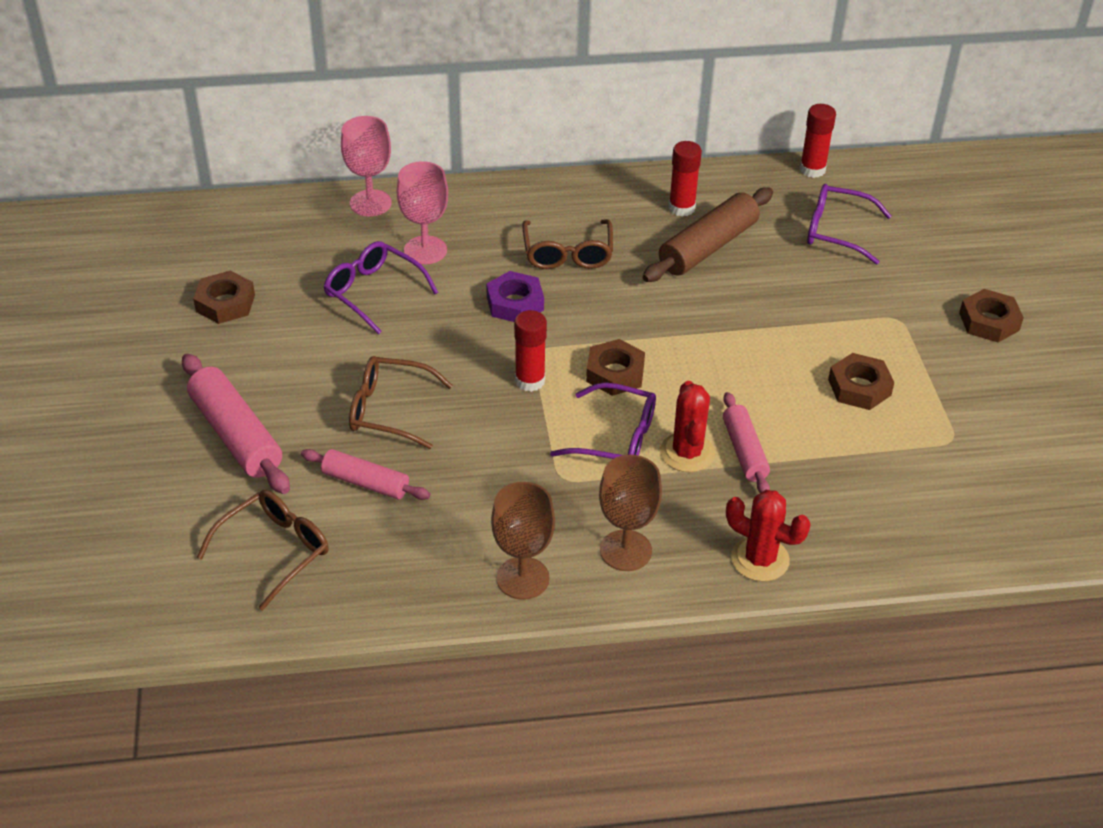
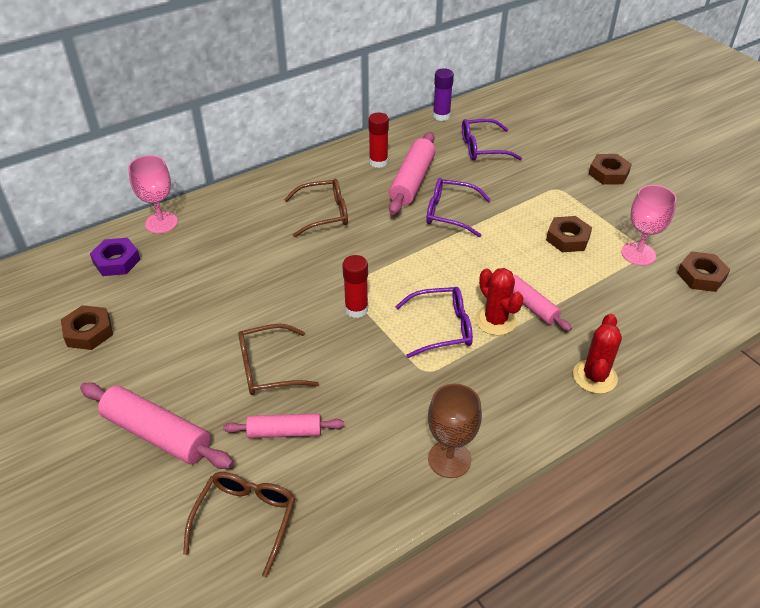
camera: 25 degrees left, 0 degrees up
(373, 292) = (202, 285): purple glasses -> purple glasses (450, 213)
(425, 250) = (222, 243): pink goblet -> pink goblet (638, 254)
(515, 303) = (310, 259): purple nut -> purple nut (117, 261)
(567, 253) = (324, 214): brown glasses -> brown glasses turned 75 degrees counterclockwise
(615, 373) = (410, 283): brown nut -> brown nut (701, 276)
(625, 550) = (505, 407): brown goblet -> none
(707, 247) = (412, 181): brown rolling pin -> pink rolling pin
(760, 559) = (594, 376): red cactus -> red cactus turned 75 degrees counterclockwise
(812, 169) = (441, 116): red glue stick -> purple glue stick

